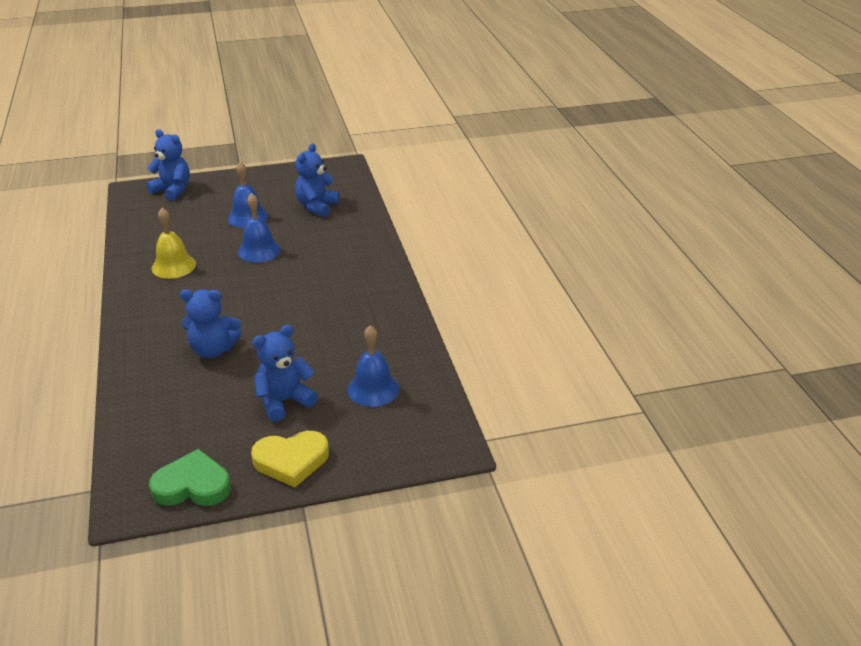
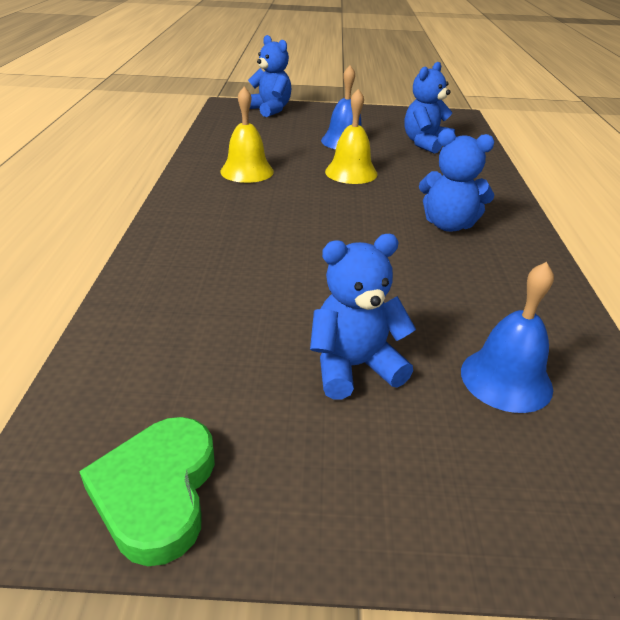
camera: 15 degrees right, 0 degrees up
(192, 485) = (157, 492): green heart -> green heart turned 105 degrees counterclockwise
(213, 349) = (265, 269): blue teddy bear -> blue teddy bear (448, 225)
(259, 251) = (351, 172): blue bell -> yellow bell
(291, 461) = (350, 486): yellow heart -> none

